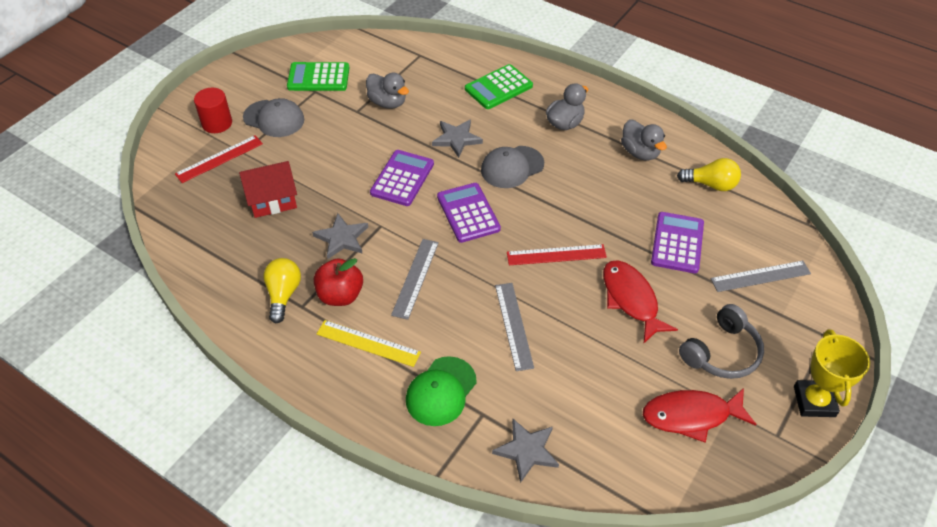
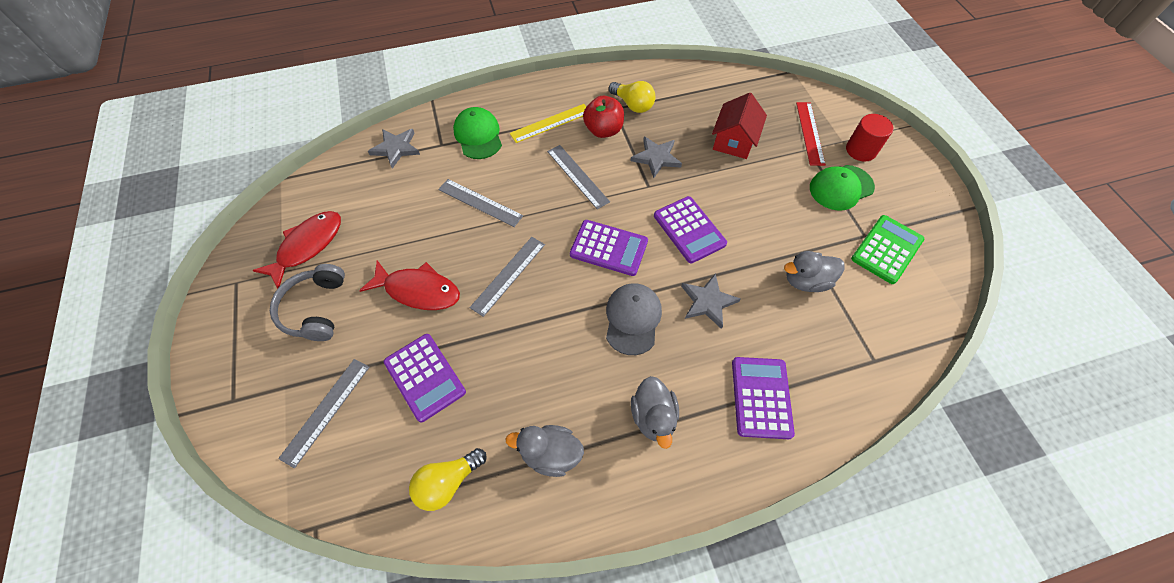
camera: 130 degrees right, 10 degrees up
(274, 119) = (841, 187): grey cap -> green cap
(498, 87) = (761, 397): green calculator -> purple calculator
(556, 255) = (508, 275): red ruler -> grey ruler
(814, 401) = (218, 331): yellow trophy -> none

